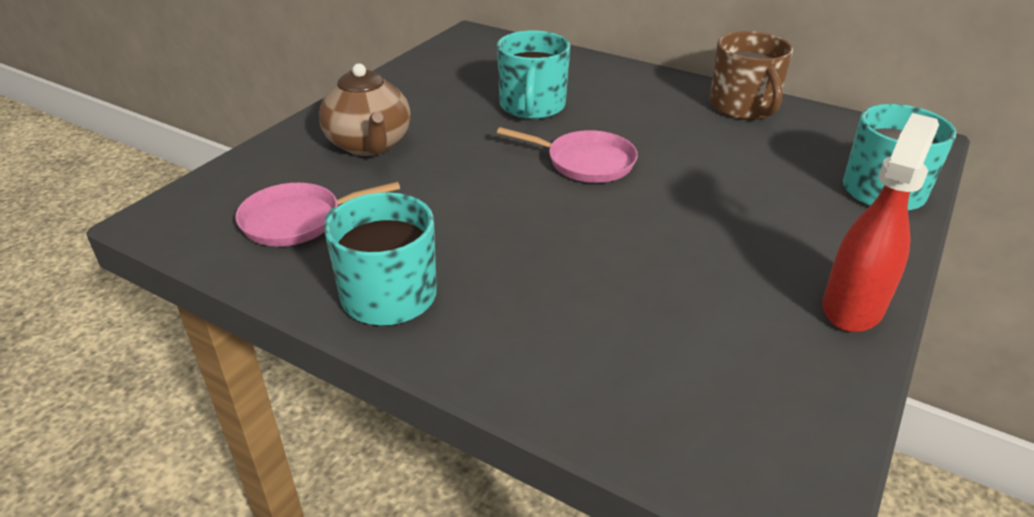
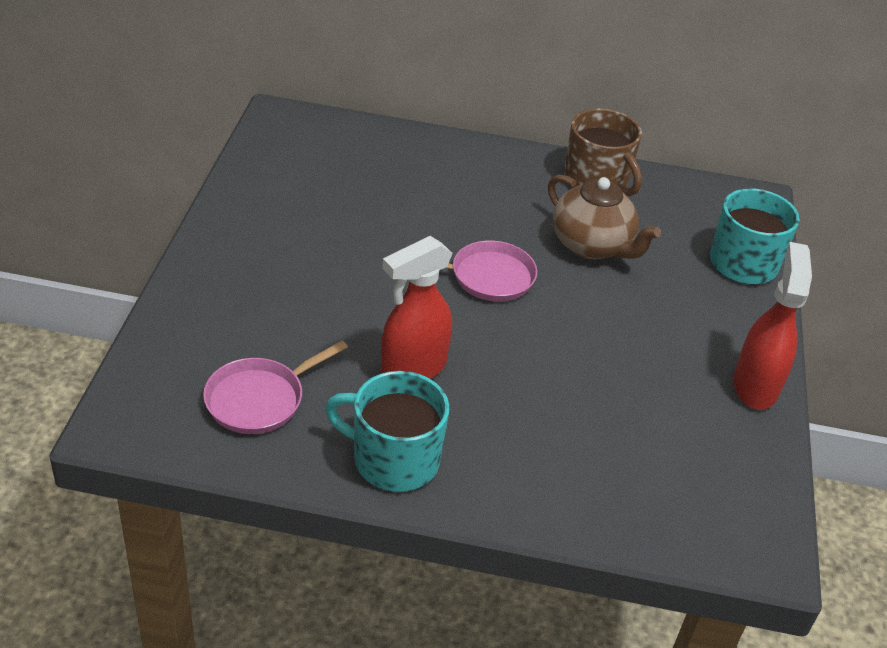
camera: 25 degrees left, 5 degrees up
(369, 145) = (268, 294): brown teapot -> brown teapot (592, 245)
(461, 222) = (412, 368): none -> red spray bottle
(532, 106) = (401, 214): turquoise mug -> none

